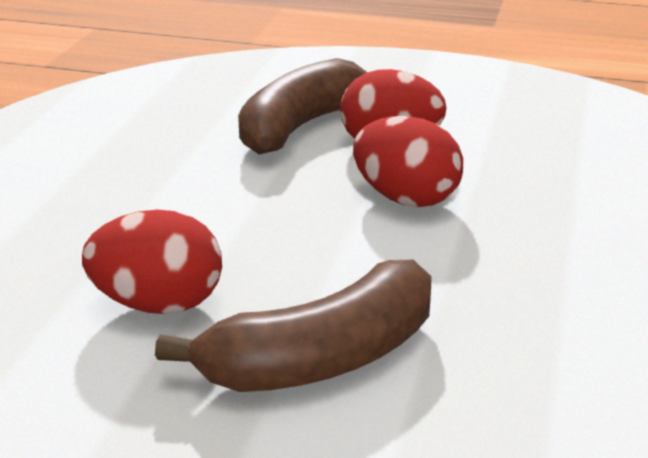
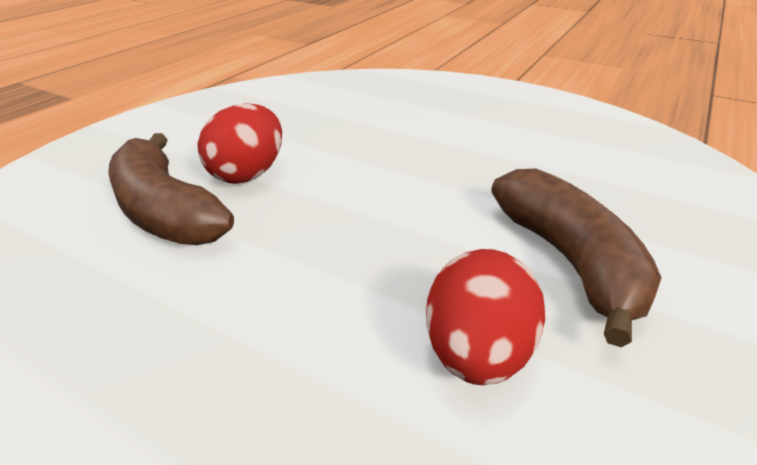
camera: 75 degrees left, 5 degrees up
(406, 198) = (343, 183): red egg -> none

